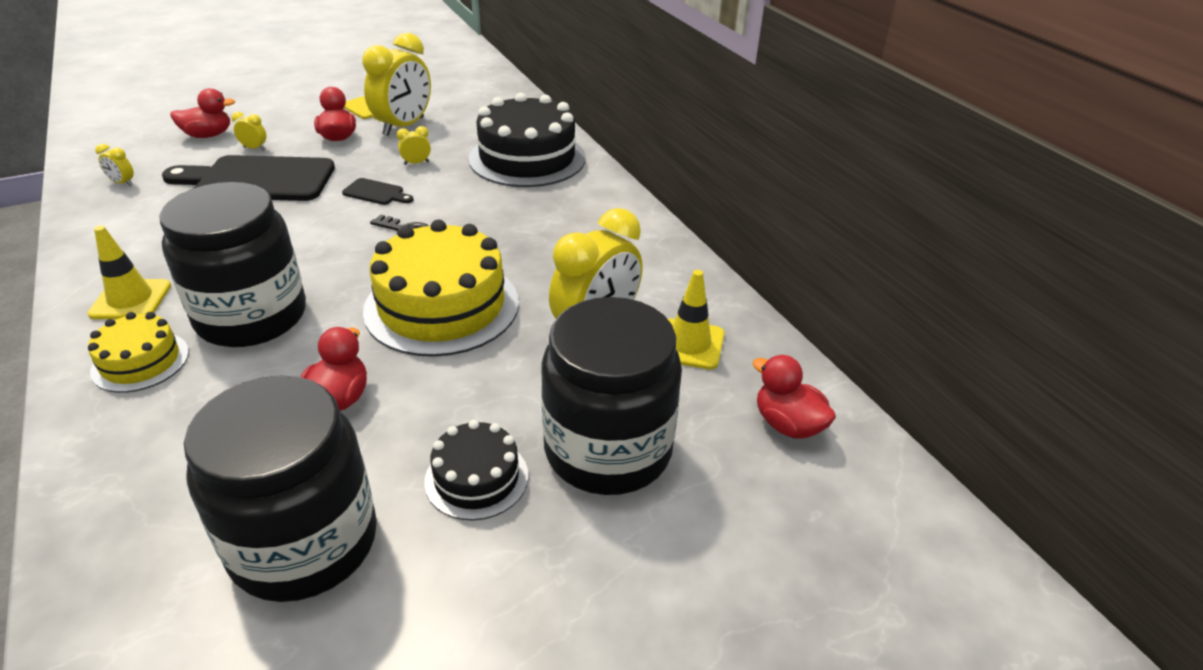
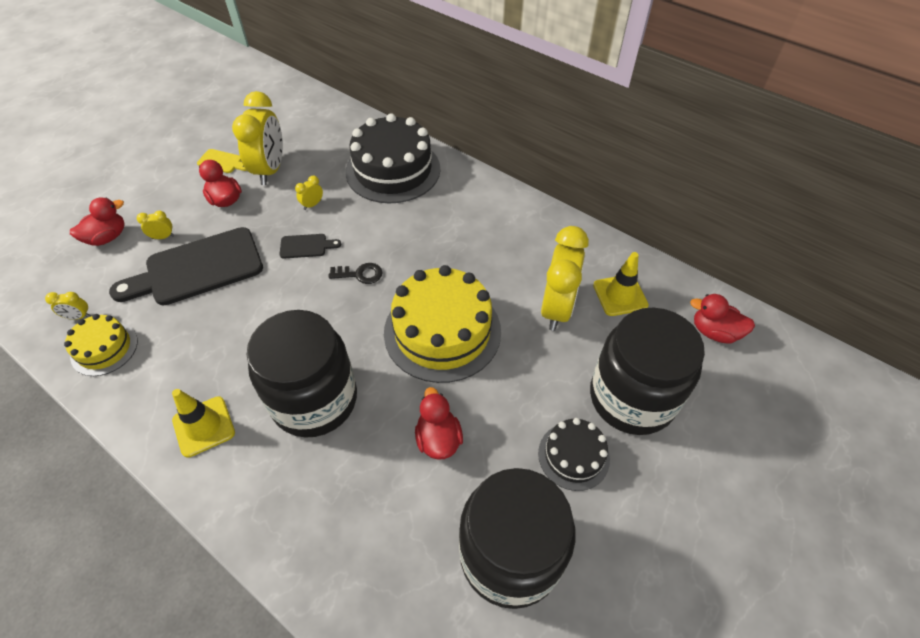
camera: 25 degrees left, 15 degrees up
(140, 361) = (266, 476): yellow cake -> yellow cake (104, 348)

